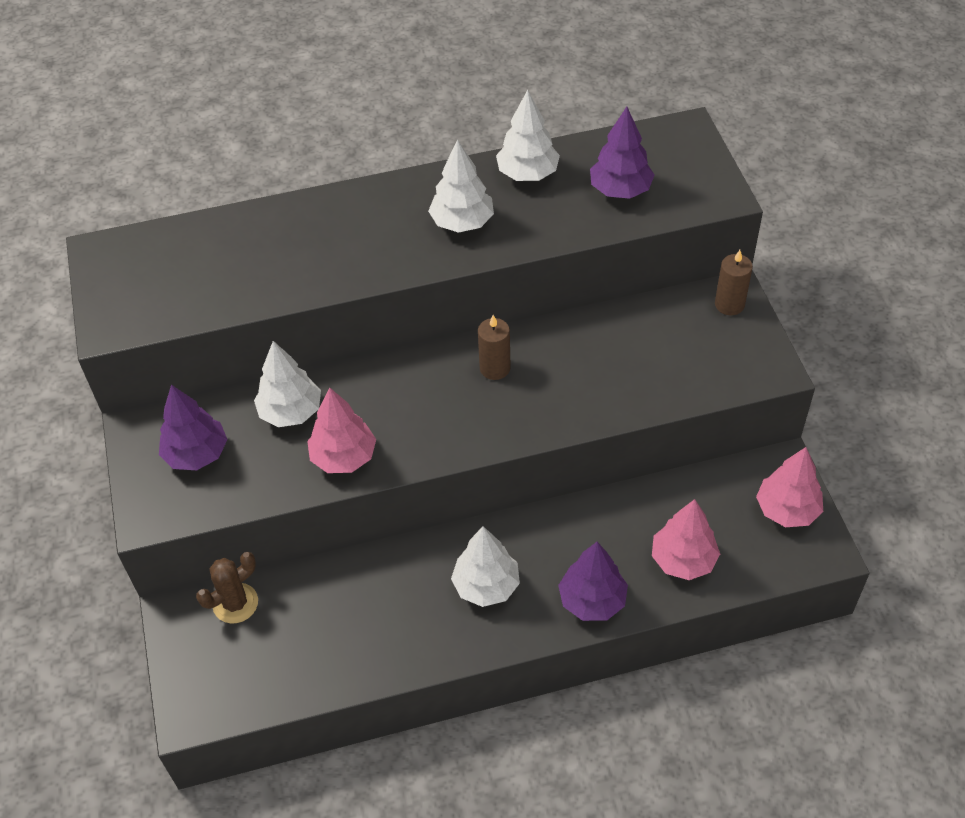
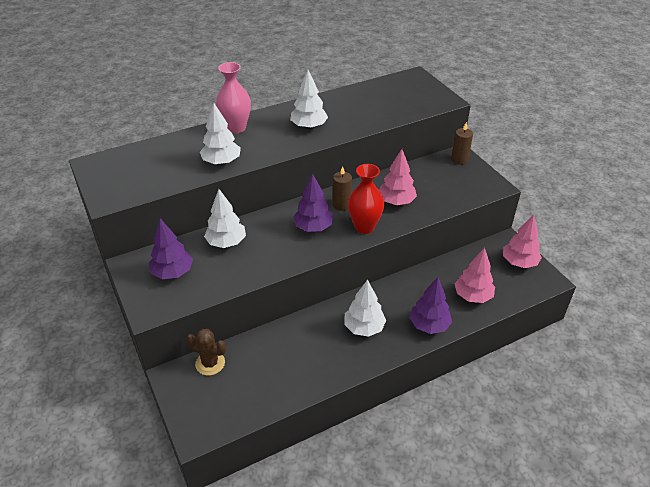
camera: 15 degrees left, 10 degrees down
(235, 603) = (210, 363): brown cactus -> brown cactus turned 75 degrees clockwise
(341, 209) = (236, 128): none -> pink vase
(344, 457) = (266, 261): pink tree -> pink tree (396, 201)
(519, 418) = (364, 227): none -> red vase
(527, 174) = (337, 102): white tree -> white tree (222, 162)
(620, 190) = (391, 103): purple tree -> purple tree (313, 227)

